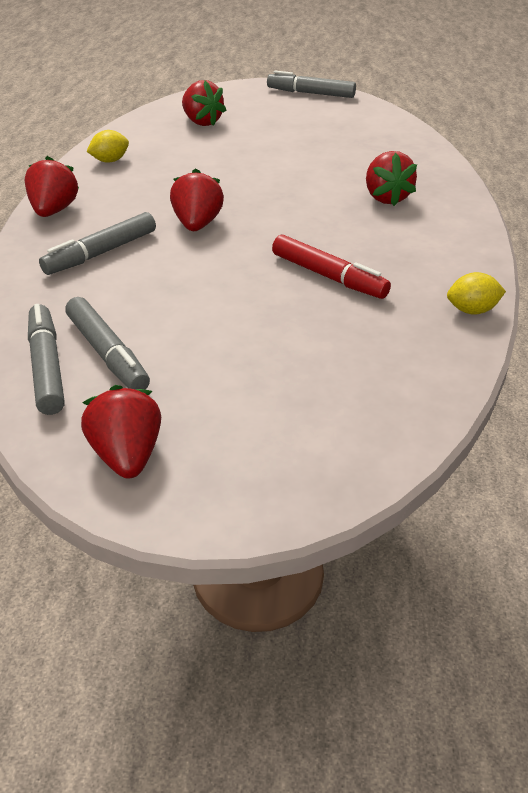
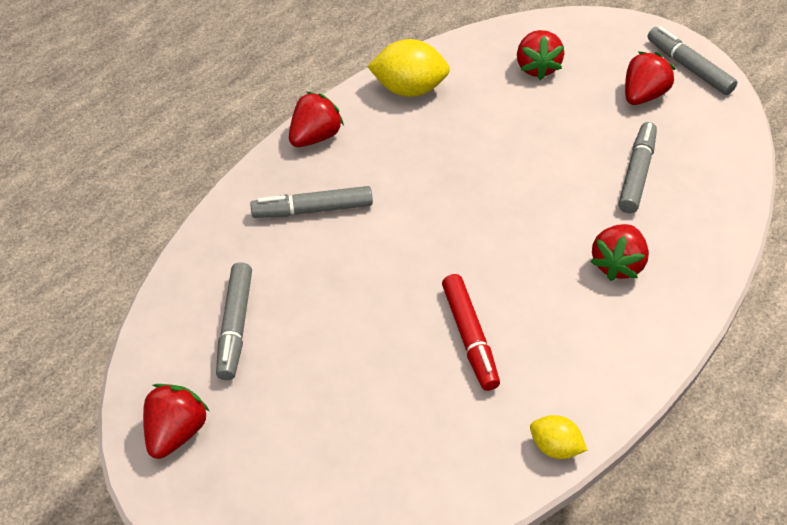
camera: 35 degrees right, 10 degrees up
(46, 367) = (186, 315): grey marker -> grey marker (636, 173)
(110, 161) = (409, 89): yellow lemon -> yellow lemon, size x1.77
(197, 224) = (415, 213): red strawberry -> red strawberry (643, 95)

